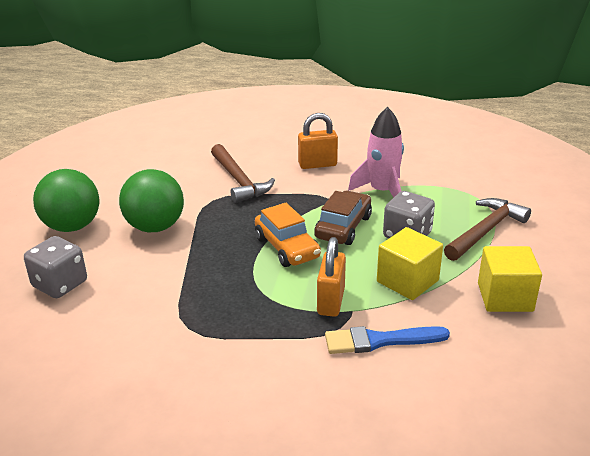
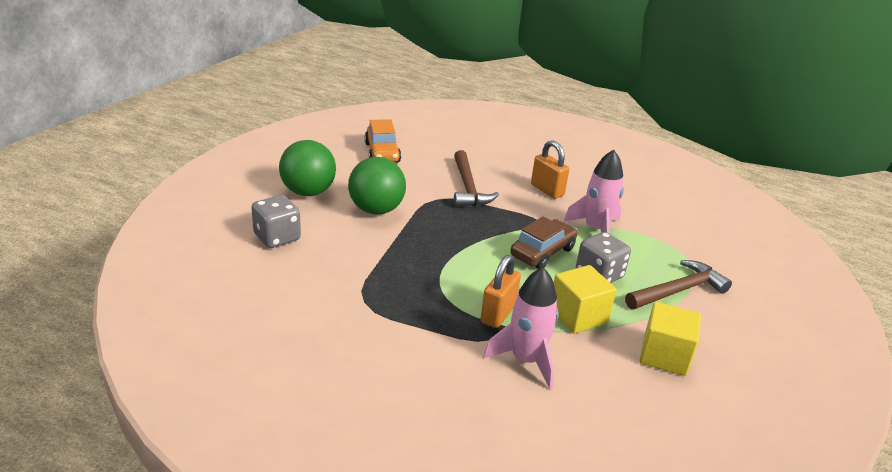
camera: 15 degrees right, 0 degrees up
(287, 248) = (482, 257): orange car -> orange car (382, 153)
(317, 164) = (547, 190): orange padlock -> orange padlock turned 45 degrees clockwise
(380, 340) = (526, 360): blue brush -> pink rocket

